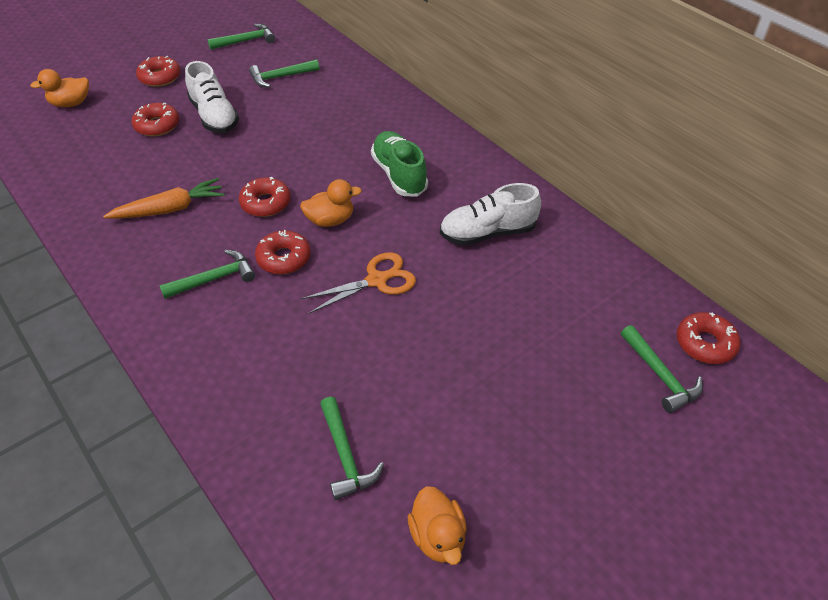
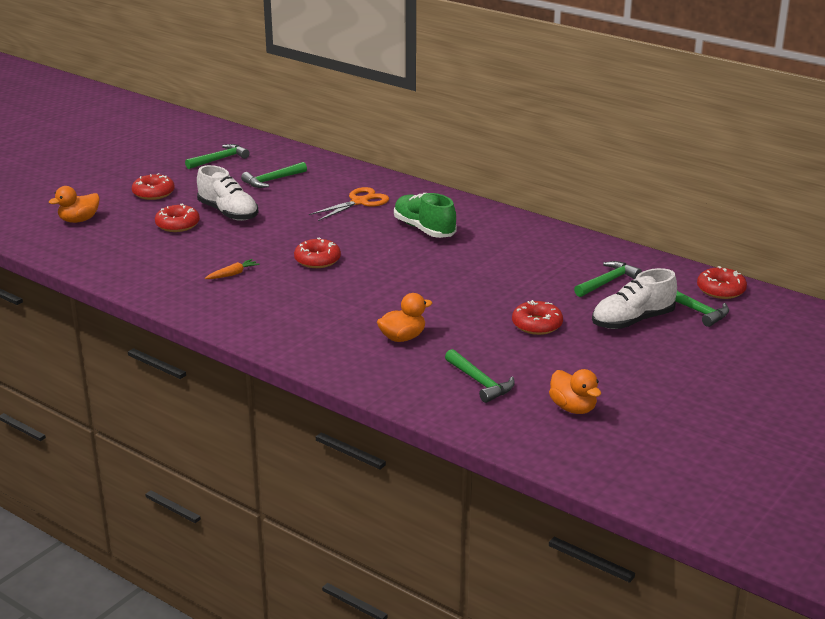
camera: 15 degrees left, 20 degrees down
(169, 209) = (232, 274): orange carrot -> orange carrot, size x0.54
(214, 278) = (305, 308): green hammer -> green hammer (607, 282)
(284, 258) = (357, 289): red donut -> red donut (537, 325)
(330, 220) = (382, 263): orange duck -> orange duck (402, 338)
(377, 280) = (445, 291): orange scissors -> orange scissors (360, 202)
(487, 233) = (520, 253): white shoe -> white shoe (632, 321)

